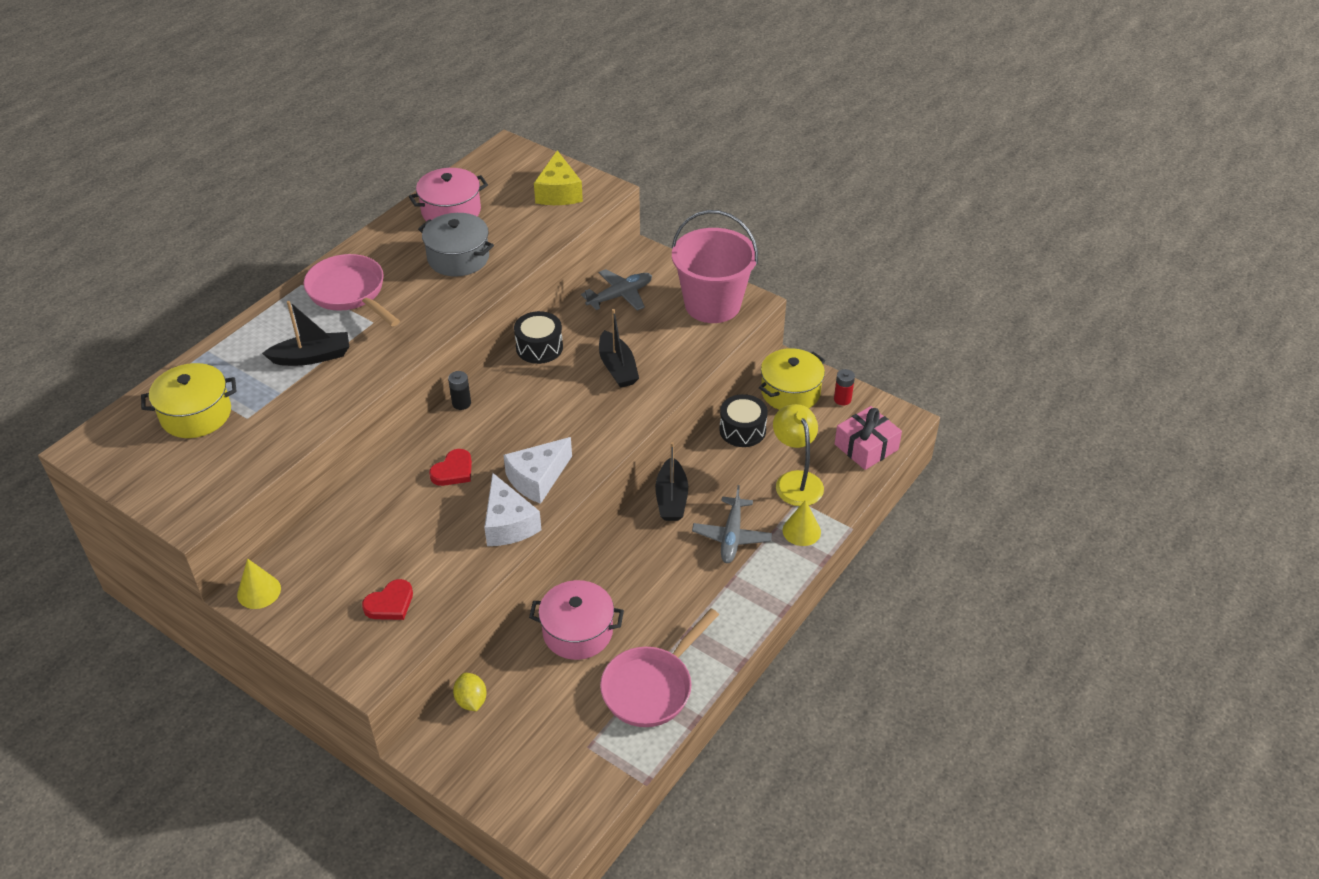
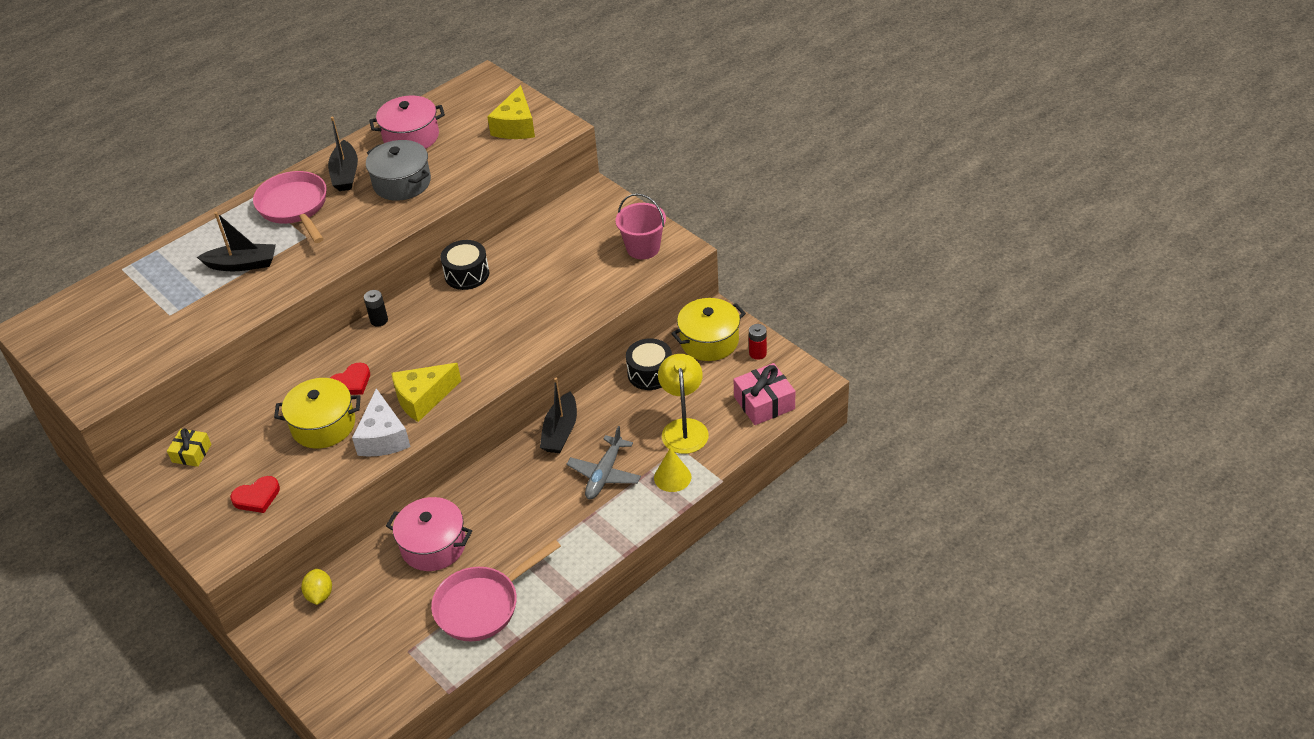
camera: 15 degrees right, 0 degrees up
(196, 414) = (128, 307): yellow pot -> yellow pot (323, 425)
(259, 591) = (150, 472): yellow cone -> none
(299, 565) = (191, 453): none -> yellow gift
(537, 479) = (423, 398): white cheese -> yellow cheese
(617, 368) = (532, 301): black boat -> black boat (345, 174)
(620, 295) = (559, 231): grey plane -> none
(712, 305) = (643, 248): pink bucket -> pink bucket, size x0.61

